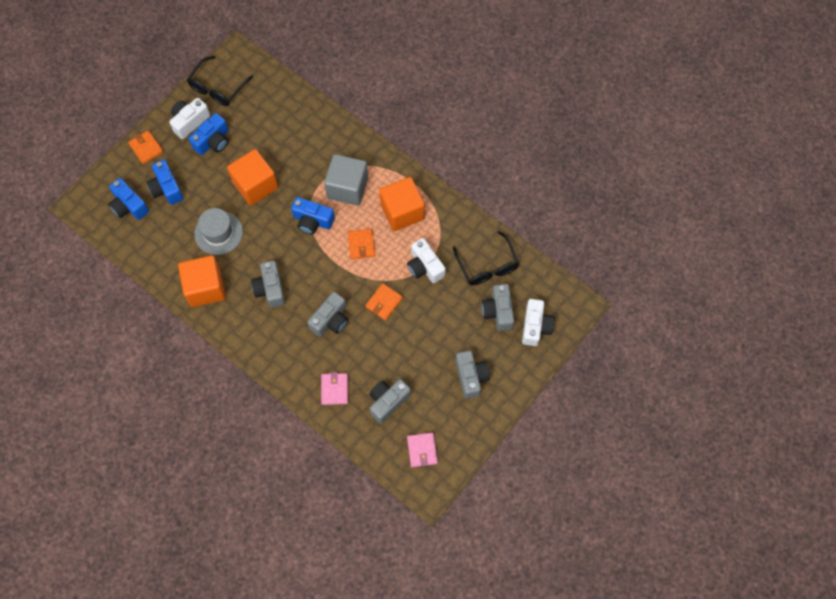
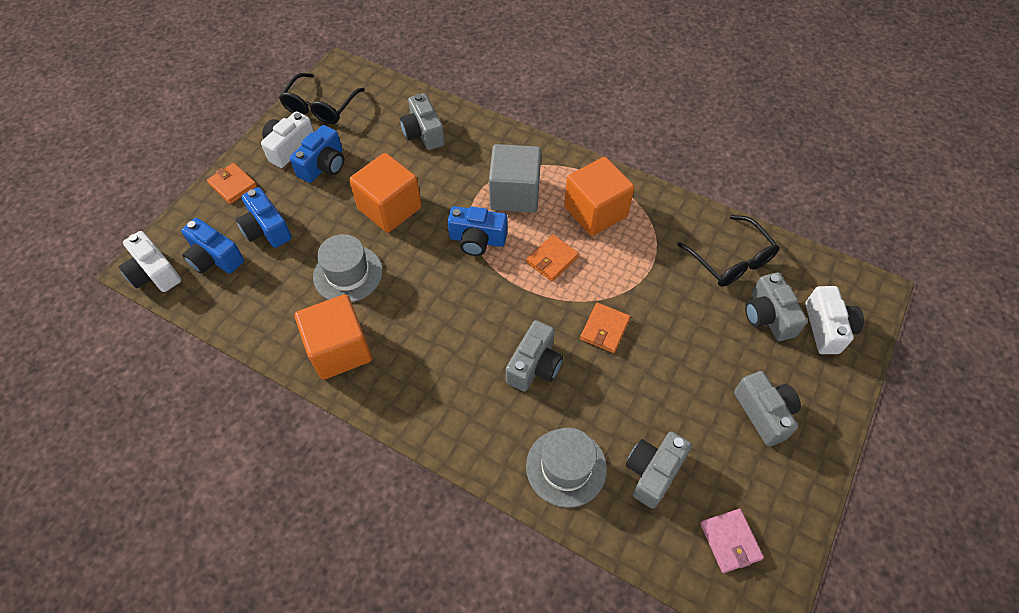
camera: 10 degrees left, 10 degrees down
(270, 289) = (436, 336): grey camera -> grey camera (423, 133)
(334, 389) = (566, 467): pink wallet -> grey hat
(361, 245) = (552, 259): orange wallet -> orange wallet turned 60 degrees clockwise
(425, 266) = (647, 274): white camera -> white camera (154, 273)

